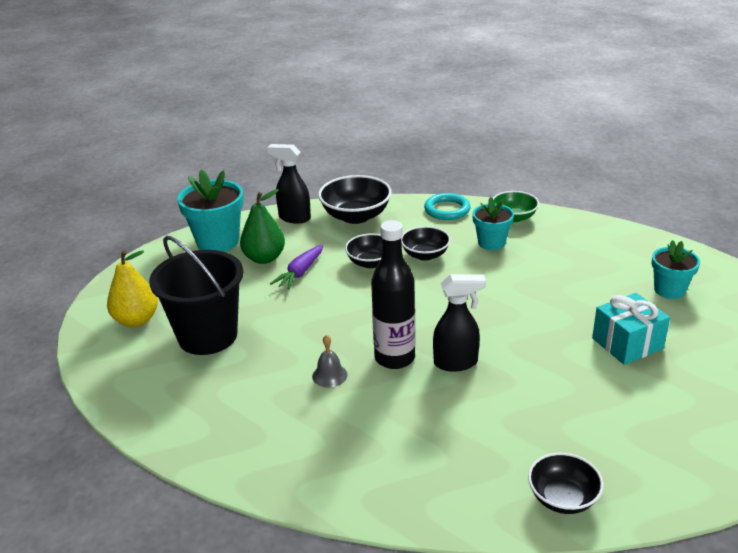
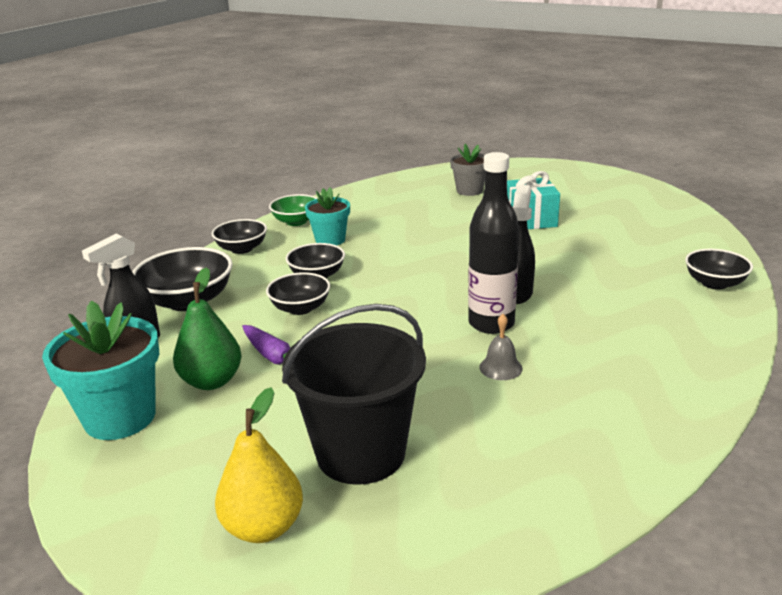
camera: 70 degrees left, 5 degrees down
(447, 210) = (242, 249): turquoise ring -> black bowl
(669, 290) = (469, 190): turquoise flower pot -> grey flower pot

